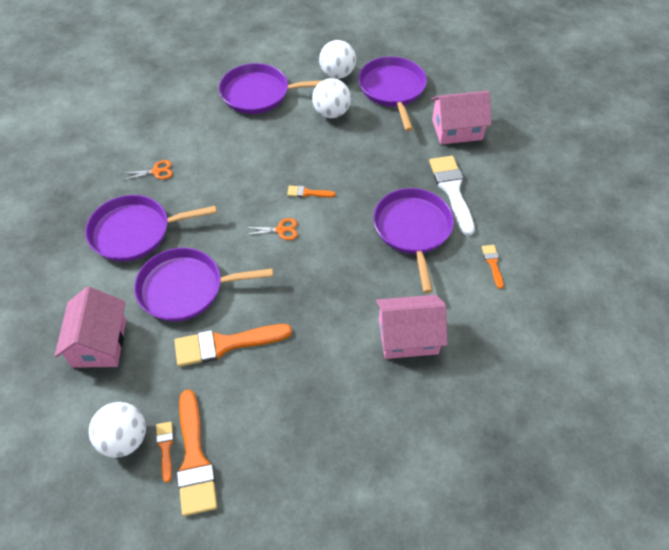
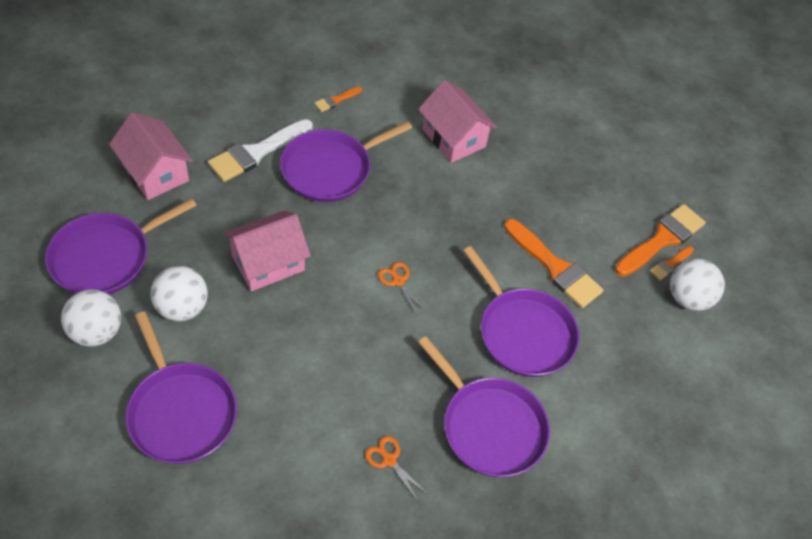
camera: 125 degrees left, 0 degrees up
(99, 343) = (629, 374): pink house -> pink house (268, 263)
(307, 193) = (332, 278): orange brush -> none

